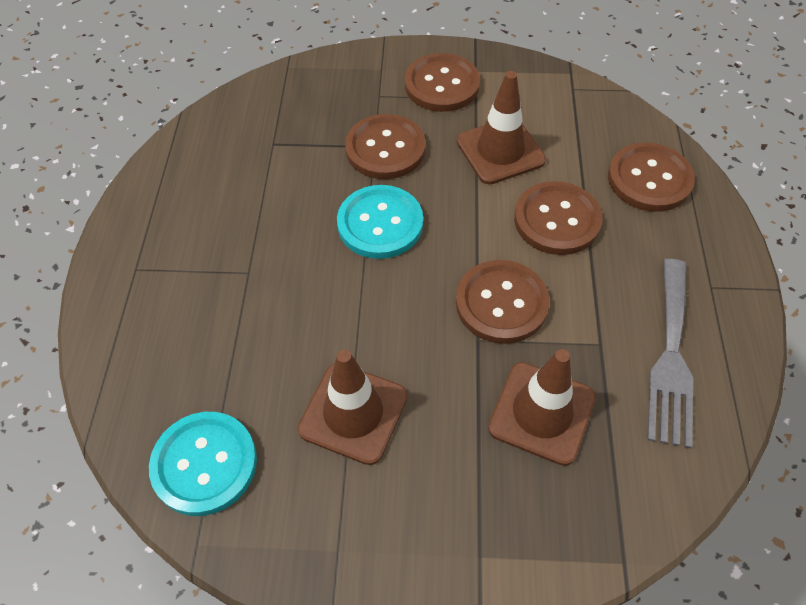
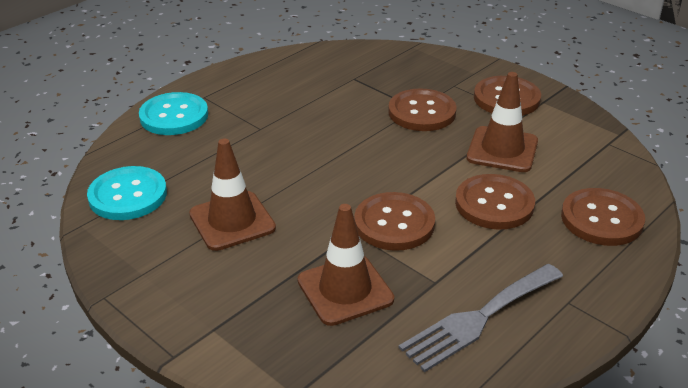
camera: 40 degrees right, 20 degrees down
(380, 224) = (368, 145): turquoise button -> turquoise button (174, 116)

